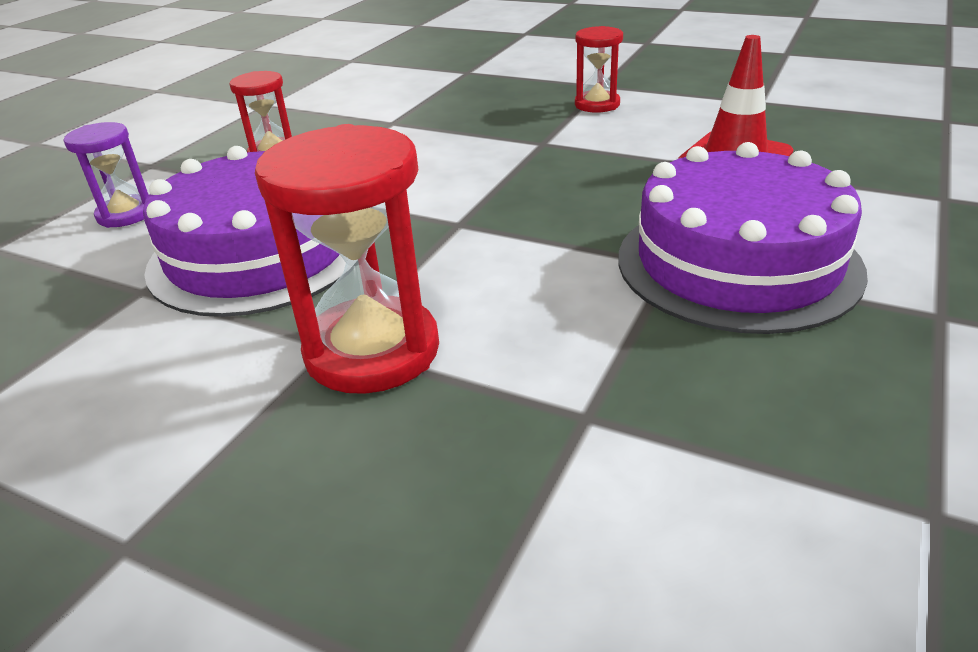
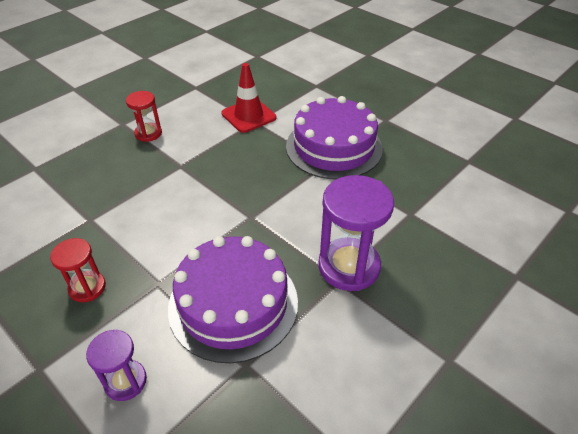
camera: 75 degrees left, 10 degrees up
(372, 351) = (349, 266): red hourglass -> purple hourglass

